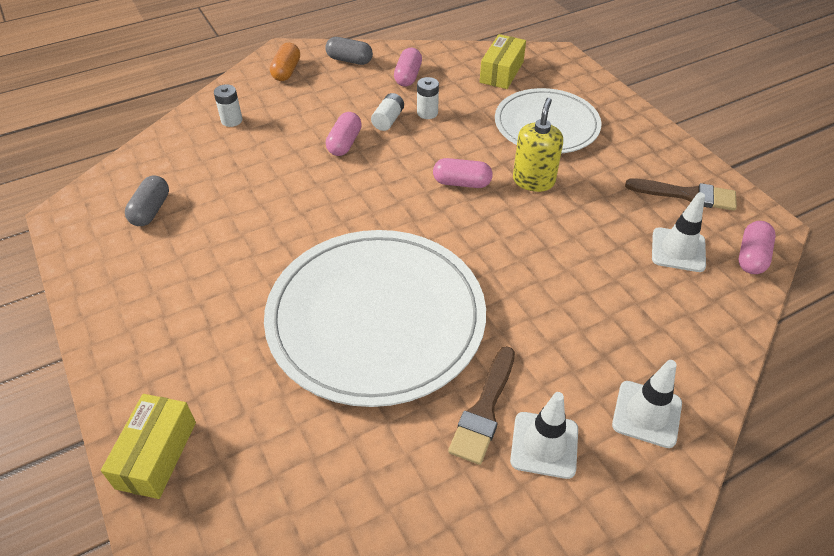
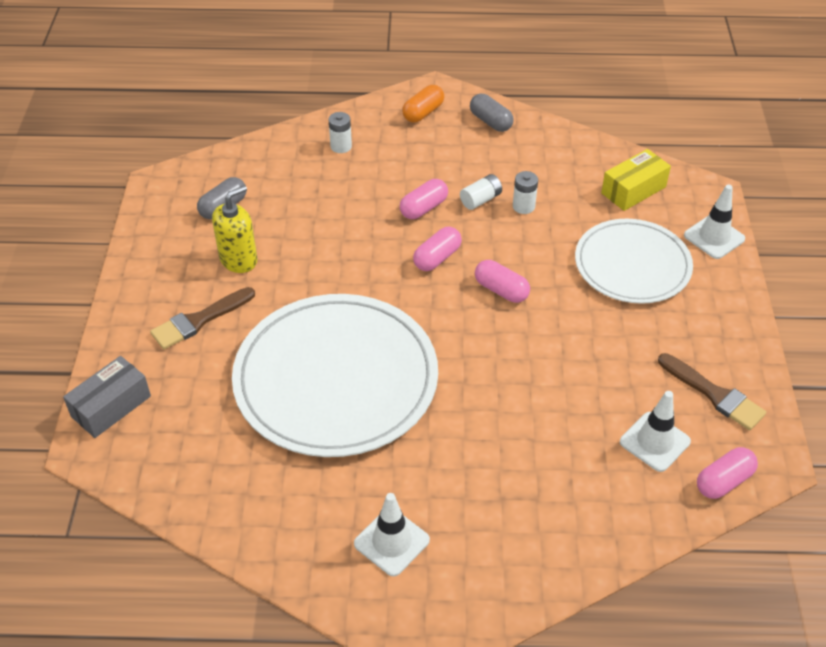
camera: 30 degrees right, 0 degrees up
(156, 454) = (111, 406): yellow box -> grey box
(408, 76) = (534, 160): pink capsule -> pink capsule (437, 258)
(484, 410) = (366, 492): brown brush -> brown brush (199, 320)
(533, 181) = (571, 316): yellow soap dispenser -> yellow soap dispenser (238, 260)
(647, 414) = (496, 562): white traffic cone -> white traffic cone (714, 237)

